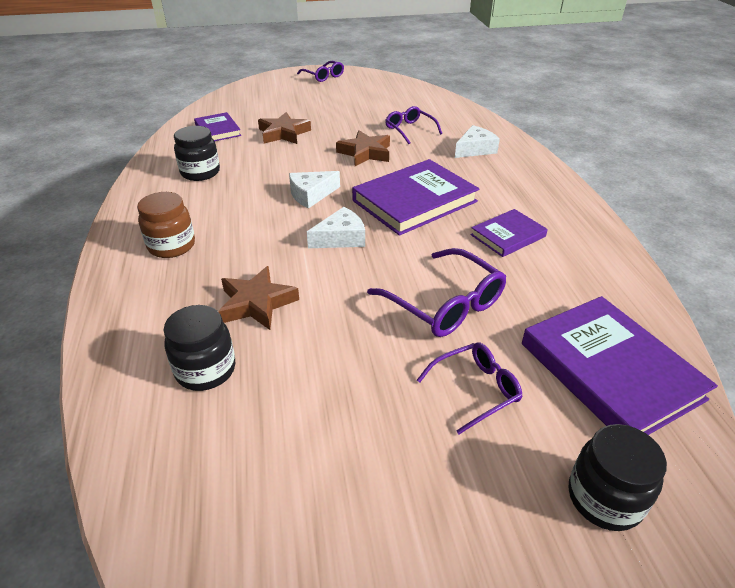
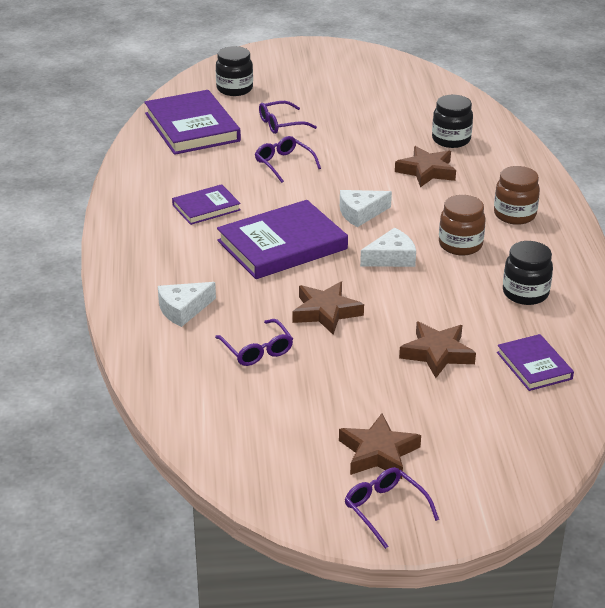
camera: 175 degrees left, 5 degrees down
(243, 210) = (460, 245): none -> brown jar
(326, 92) = (378, 453): none -> brown star
(444, 303) = (284, 164): purple glasses -> purple glasses, size x0.64

